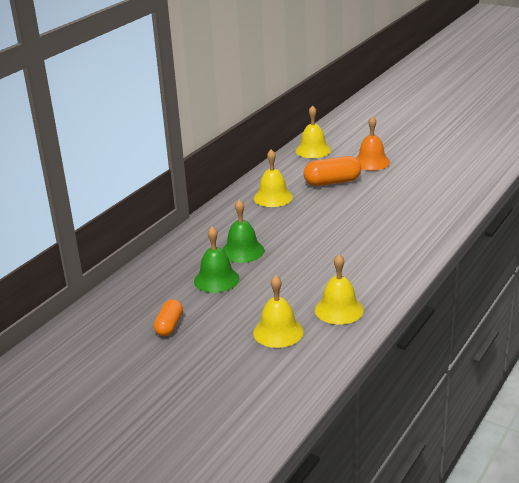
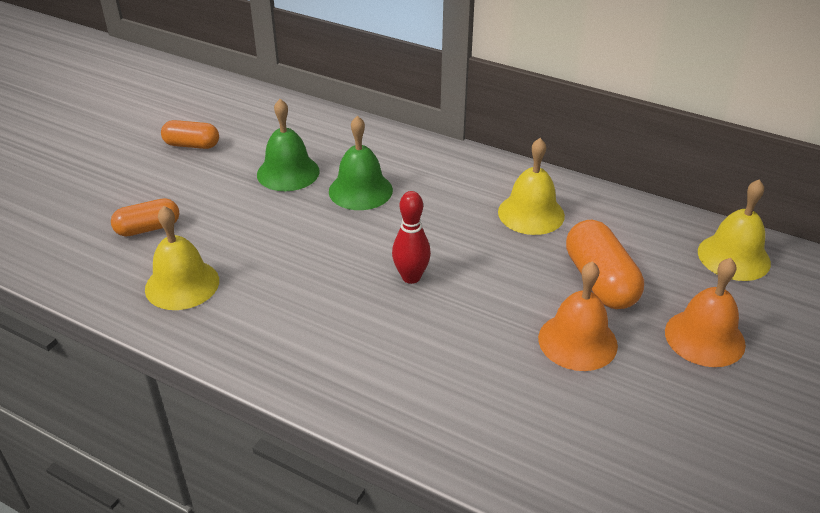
camera: 85 degrees right, 10 degrees up
(278, 332) = (148, 228): yellow bell -> orange capsule
(330, 232) = (411, 277): none -> red bowling pin
(377, 190) = (577, 341): none -> orange bell

